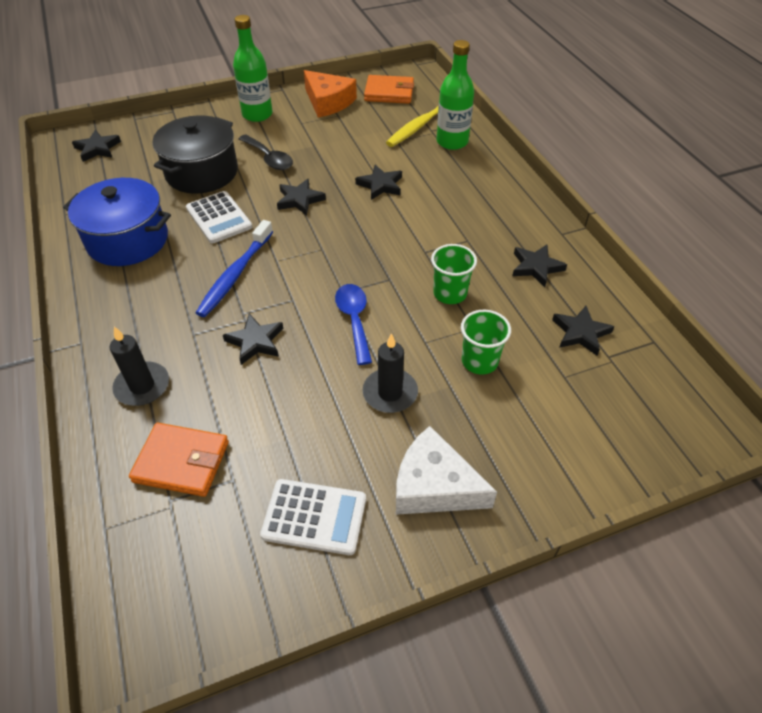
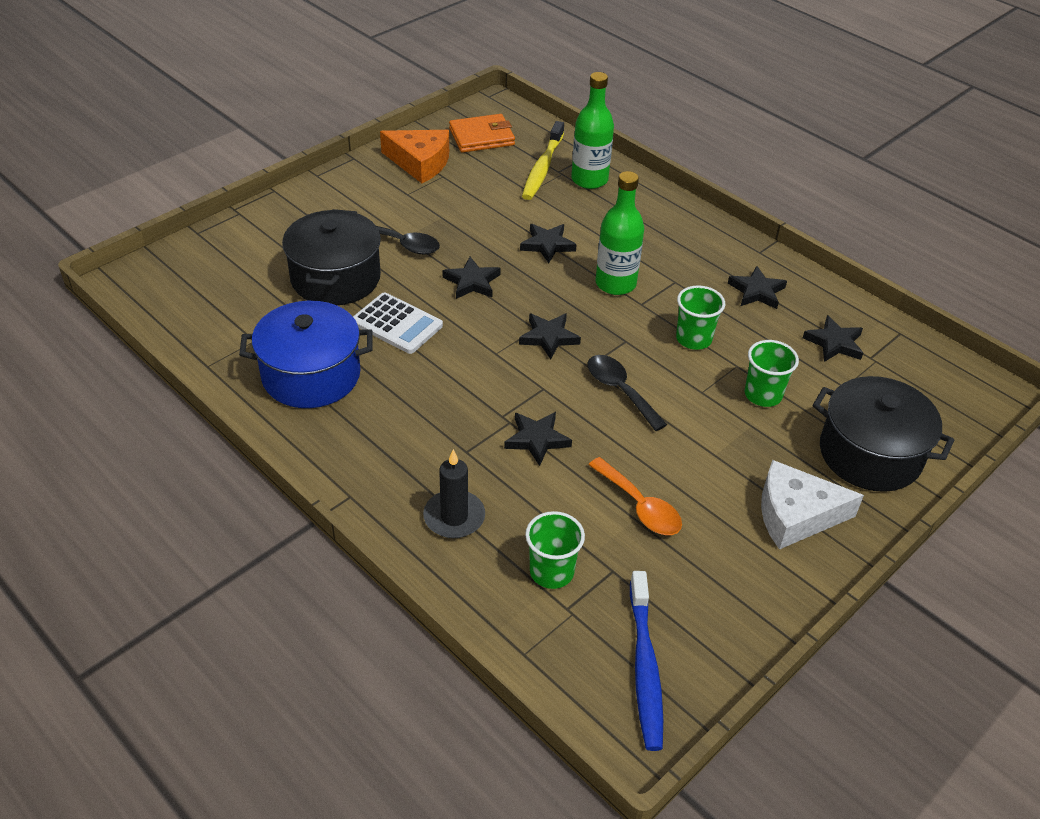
camera: 25 degrees left, 5 degrees down
(97, 149) = (181, 280): black star -> black star (549, 337)
(181, 462) = (551, 572): orange wallet -> green cup
(235, 275) = (463, 380): blue toothbrush -> blue toothbrush (645, 667)
(257, 114) = (348, 195): green bottle -> green bottle (615, 284)
(298, 428) = (640, 506): none -> orange spoon
(314, 517) = (711, 576): white calculator -> none
(354, 320) = (620, 390): blue spoon -> black spoon
(390, 393) = (702, 448): black candle -> none
(547, 450) = (870, 454): none -> black pot

